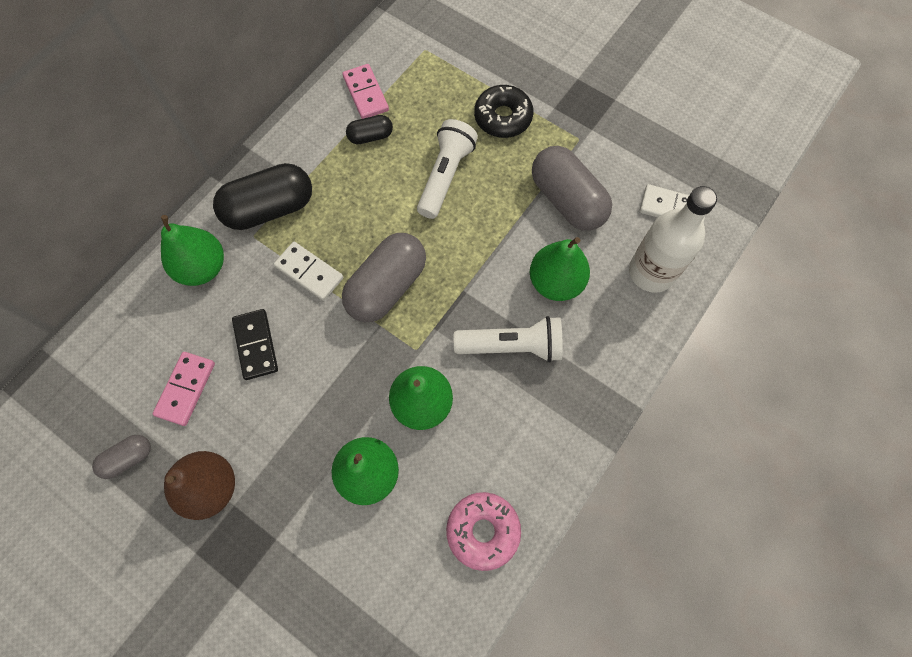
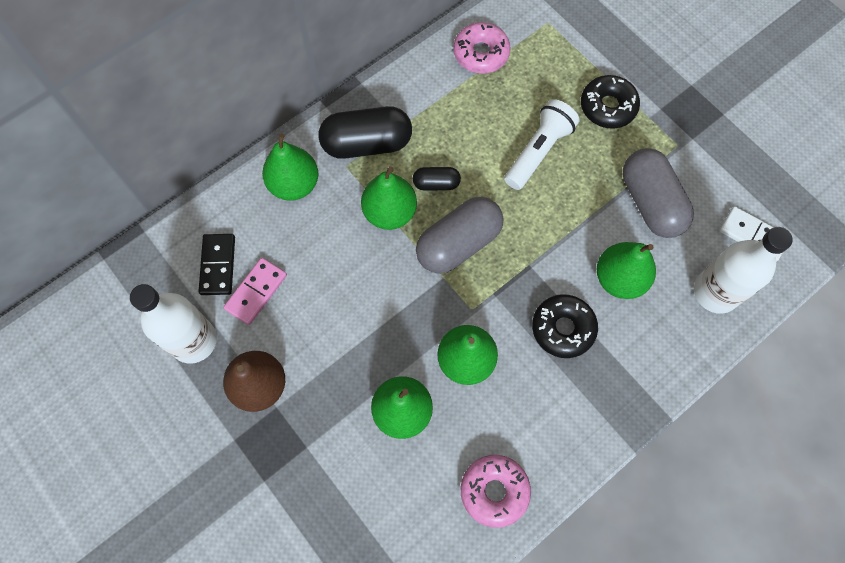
camera: 15 degrees right, 0 degrees up
(128, 458) = (193, 341): grey capsule -> white bottle
(256, 345) = (327, 268): black domino -> black domino (218, 265)
(309, 272) = (390, 212): white domino -> green pear
(365, 94) = (481, 53): pink domino -> pink donut
(370, 136) = (476, 96): black capsule -> black capsule (436, 184)
(512, 346) = (563, 328): white flashlight -> black donut

